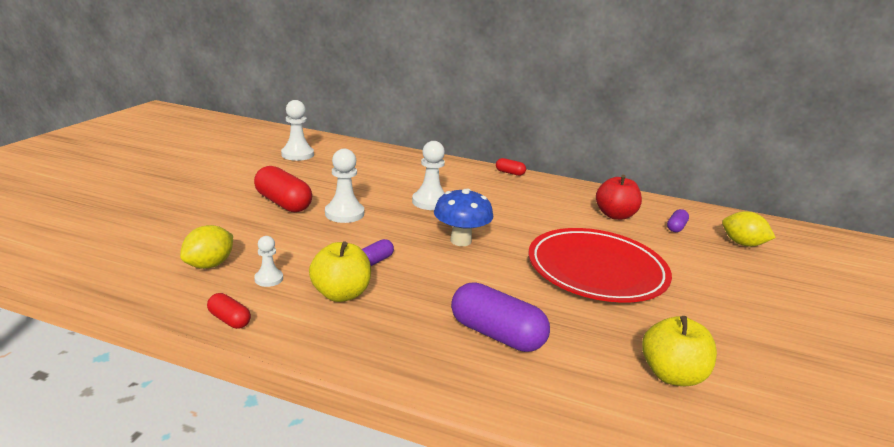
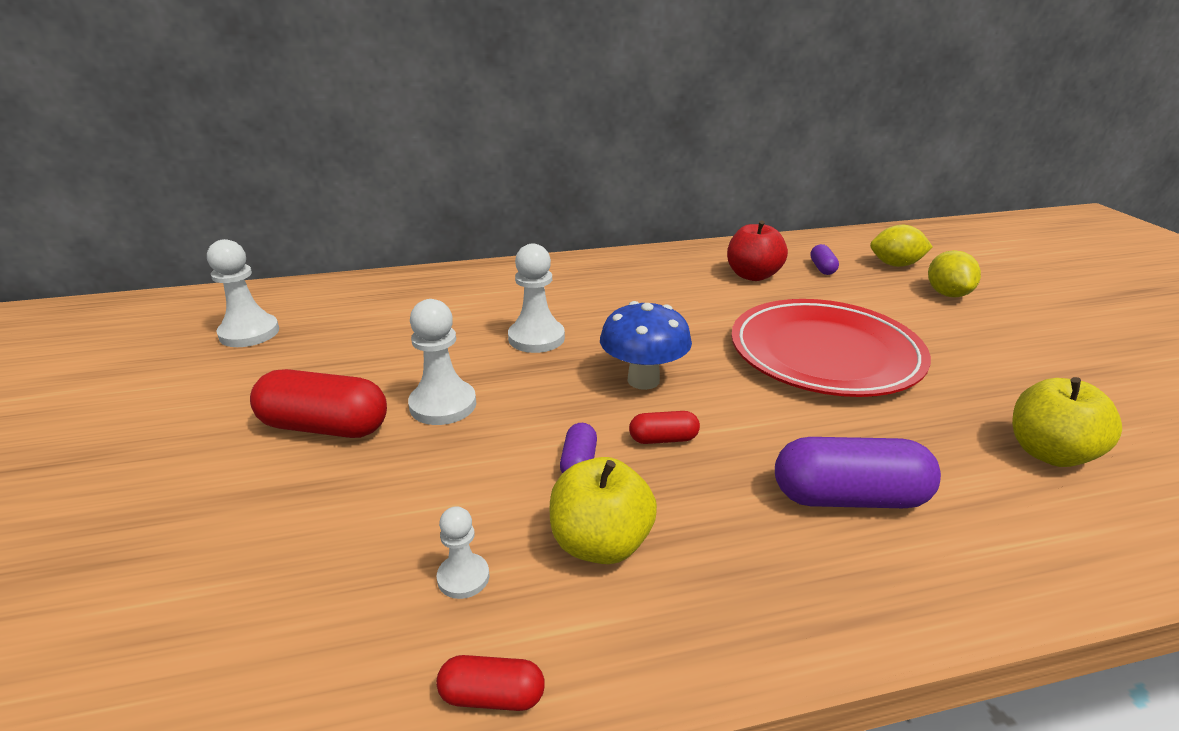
camera: 30 degrees left, 5 degrees up
(210, 264) = (329, 605): yellow lemon -> yellow lemon (947, 294)
(510, 173) = (579, 260): red capsule -> red capsule (663, 439)

